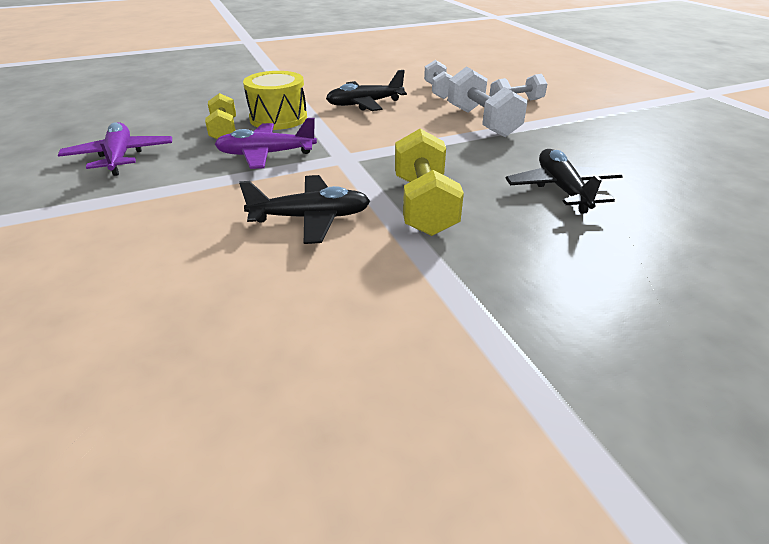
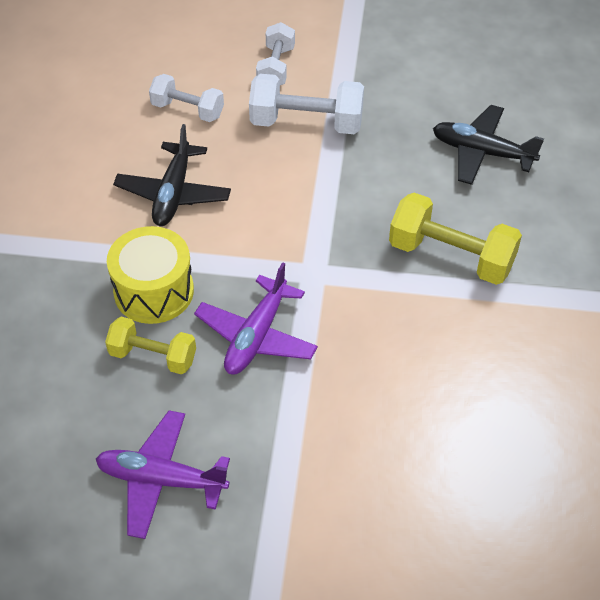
camera: 60 degrees left, 15 degrees up
(311, 218) = (424, 345): black plane -> none

